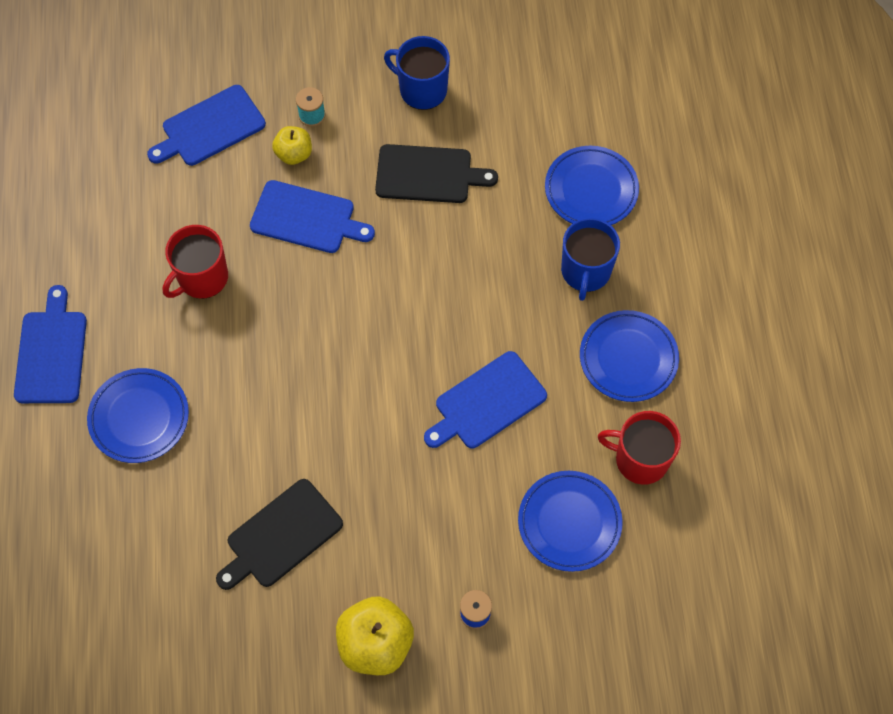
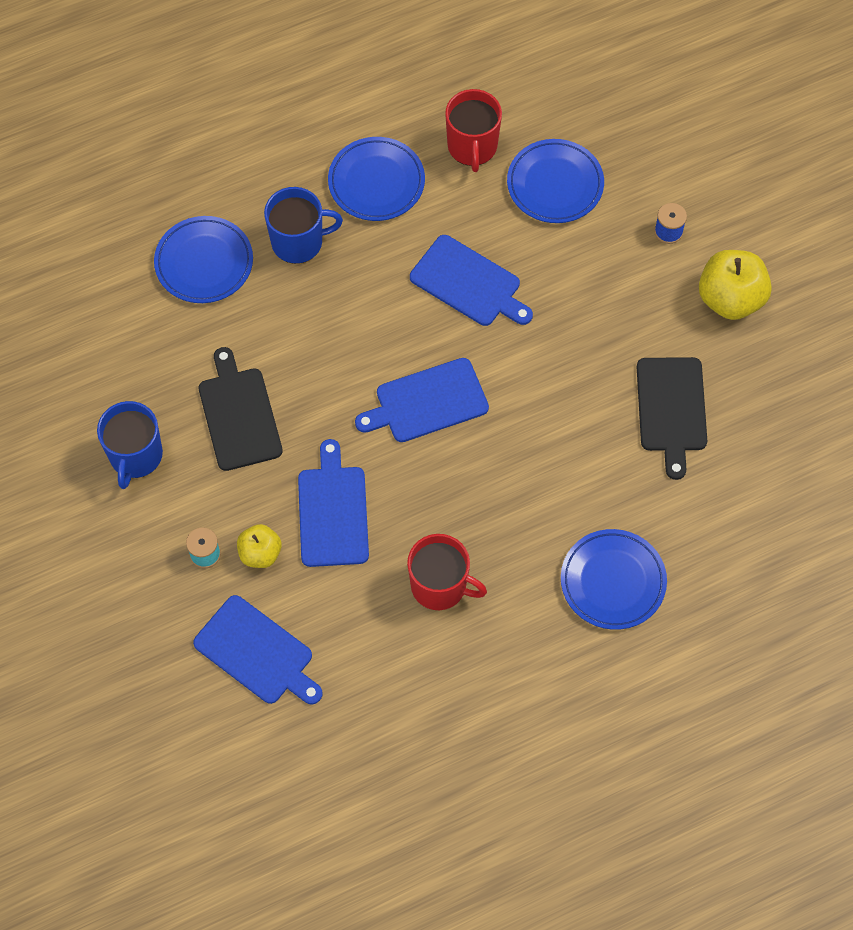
camera: 110 degrees left, 0 degrees up
(51, 352) = (581, 697): blue cutting board -> blue cutting board (427, 402)
(281, 536) = (671, 409): black cutting board -> black cutting board turned 60 degrees clockwise

